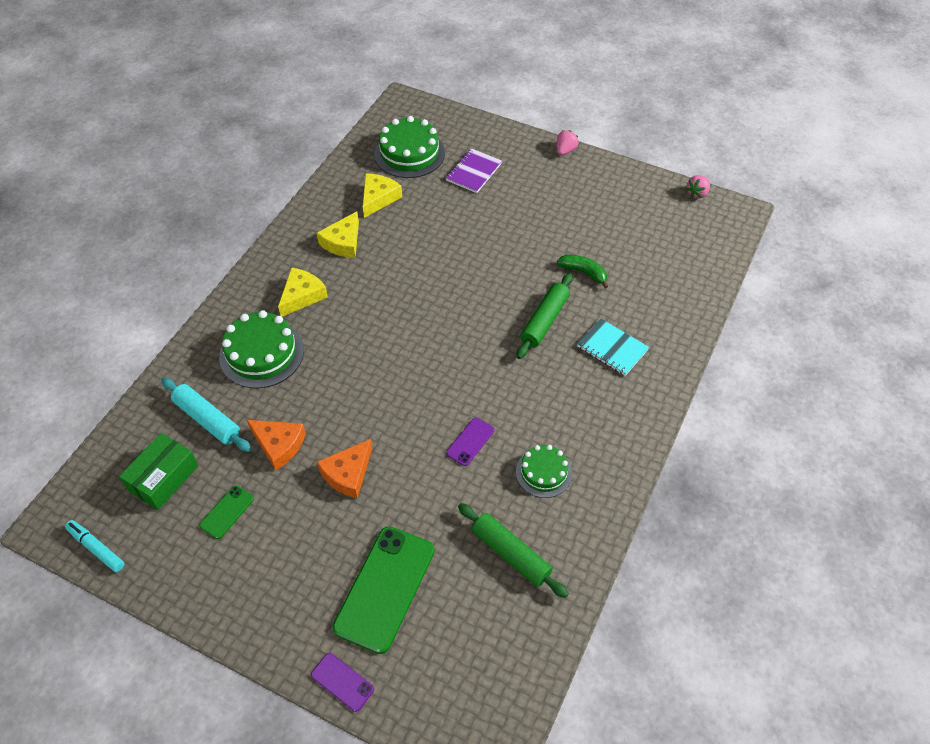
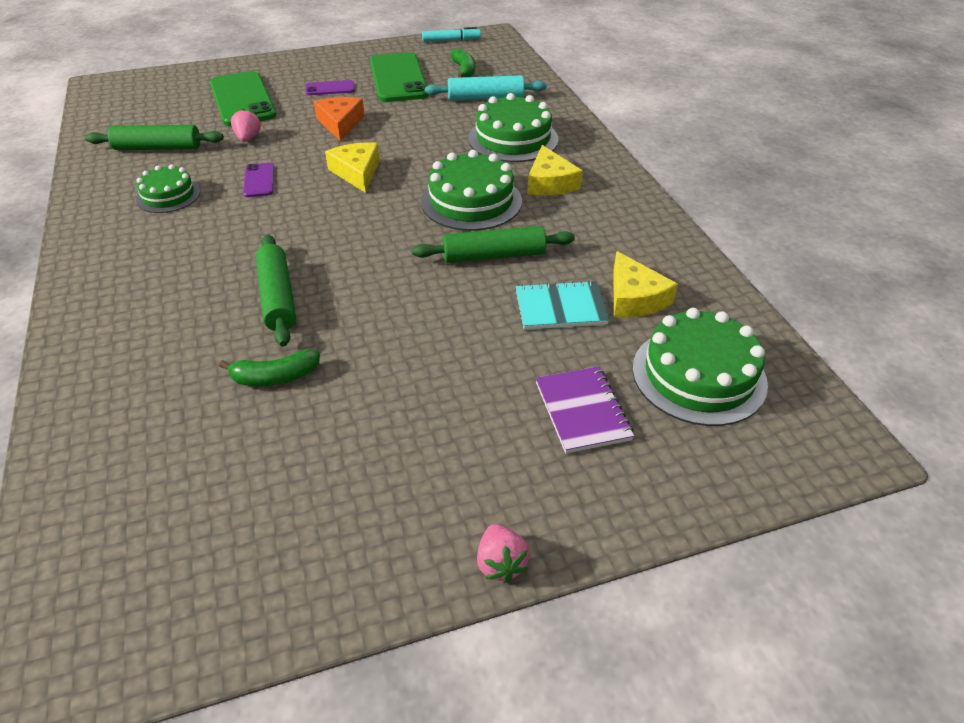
camera: 135 degrees right, 10 degrees down
(163, 478) = (464, 70): green box -> green banana
(227, 512) = (398, 78): green phone -> green phone, size x2.11
(279, 445) = (414, 111): orange cheese -> none
(342, 682) = (228, 67): purple phone -> purple phone (330, 88)
(343, 242) = (591, 237): yellow cheese -> yellow cheese (357, 172)
(365, 315) = (471, 201): none -> green cake
(406, 267) = (494, 256): none -> green rolling pin
(612, 348) = (167, 317): turquoise notebook -> turquoise notebook (560, 308)
(697, 193) = (164, 663): pink strawberry -> pink strawberry (248, 138)

